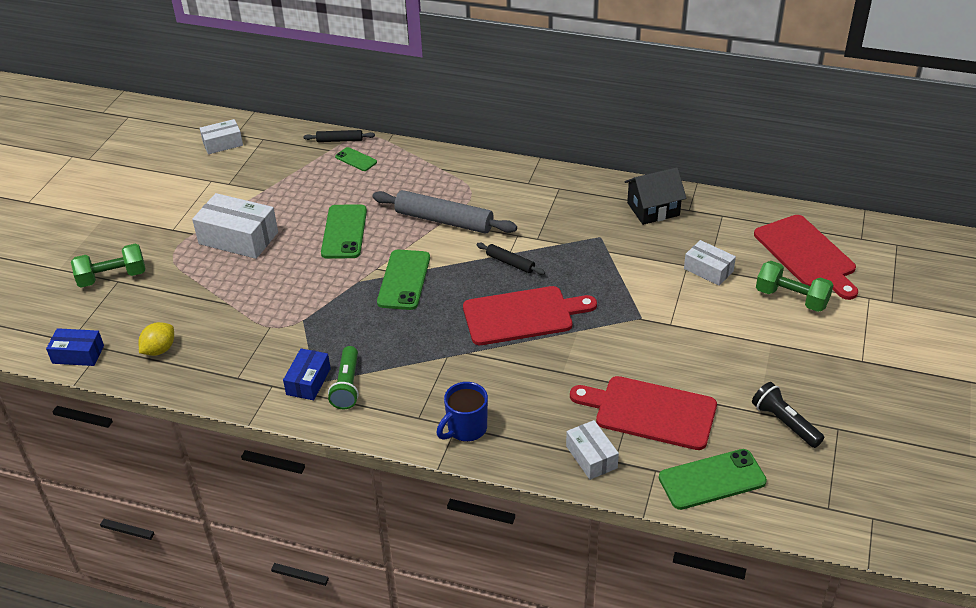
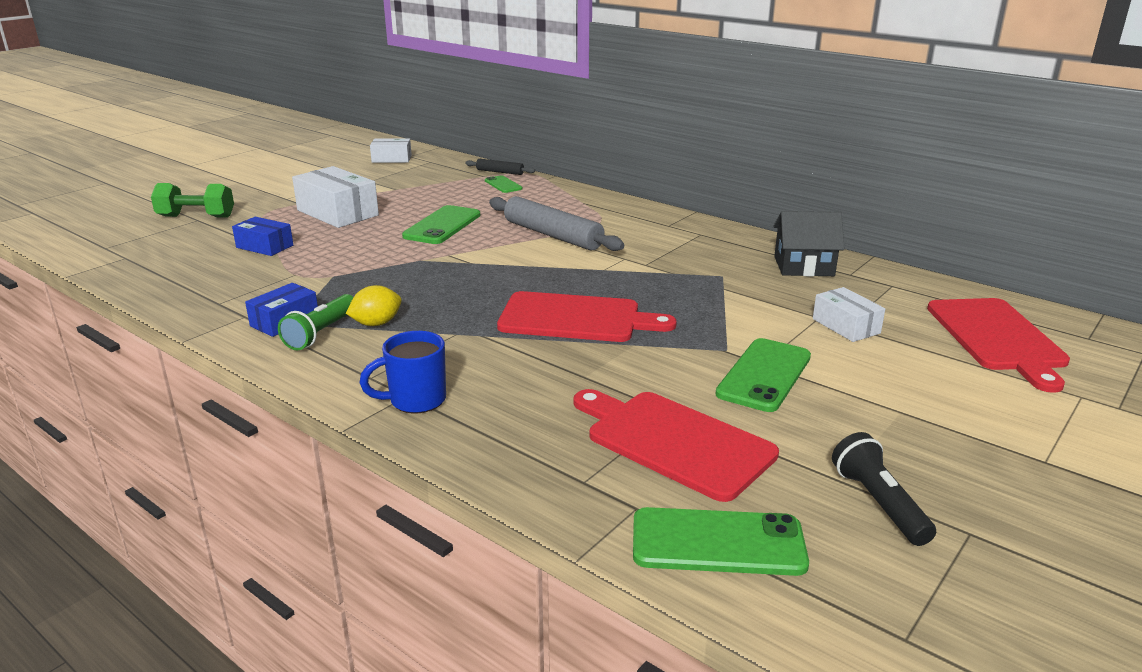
camera: 20 degrees right, 15 degrees down
(78, 354) = (99, 257): blue box -> blue box (265, 246)
(159, 350) = (173, 269): yellow lemon -> yellow lemon (376, 324)
(404, 280) = (468, 267): green phone -> green phone (764, 375)
(510, 263) = (598, 276): black rolling pin -> none
(591, 457) = (554, 469): white box -> none
(791, 298) = (955, 373): green dumbbell -> none

